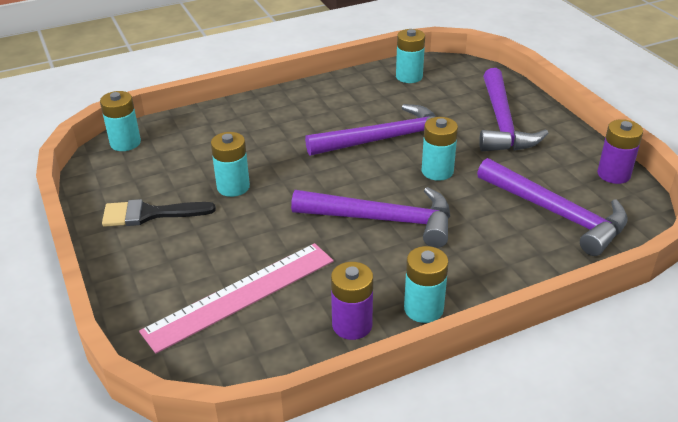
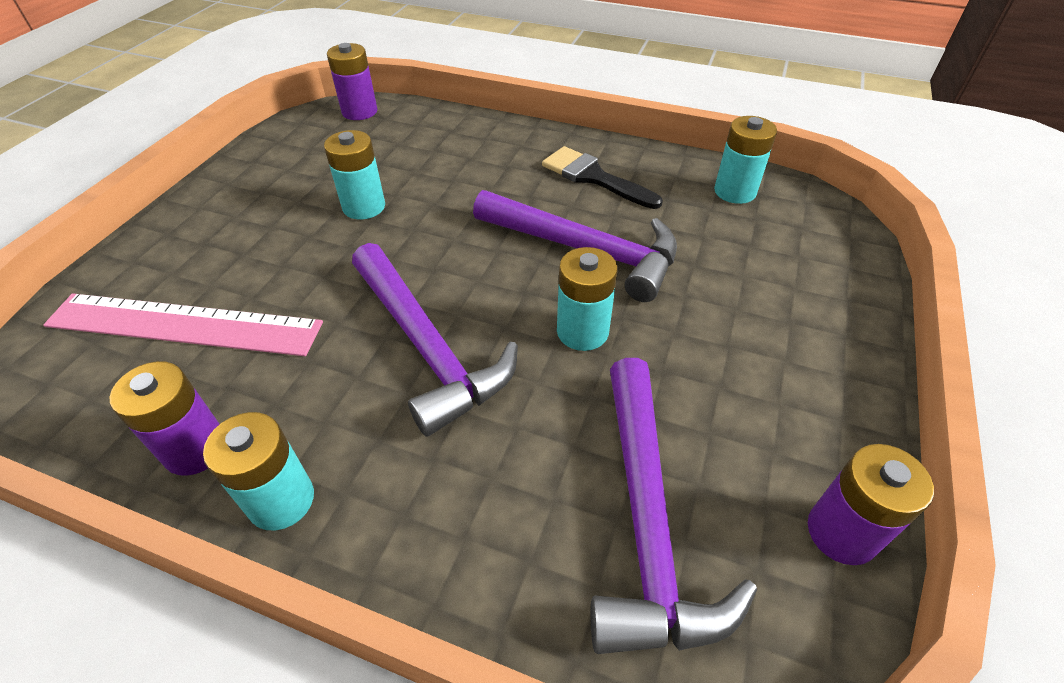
camera: 45 degrees right, 10 degrees up
(125, 143) = (359, 111): turquoise battery -> purple battery
(150, 214) = (266, 189): black brush -> black brush (594, 177)
(502, 122) = (772, 324): purple hammer -> none

